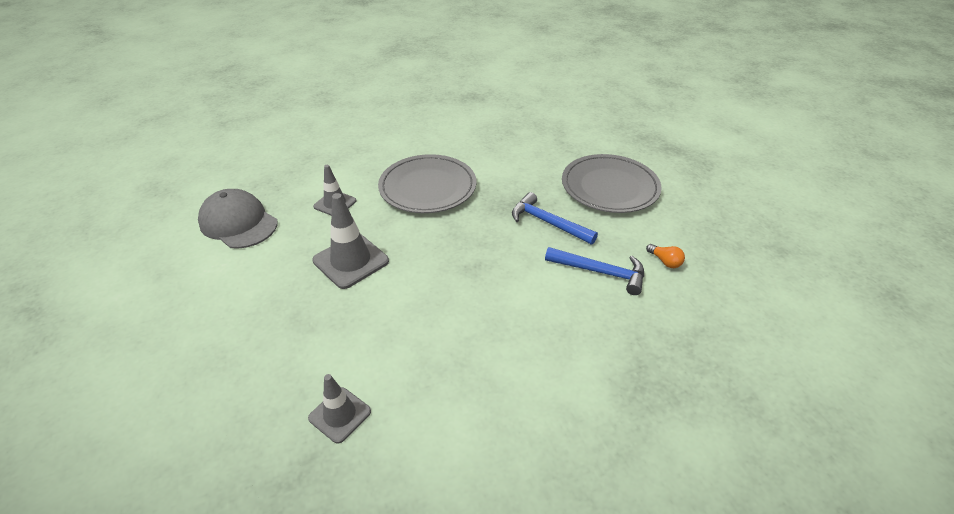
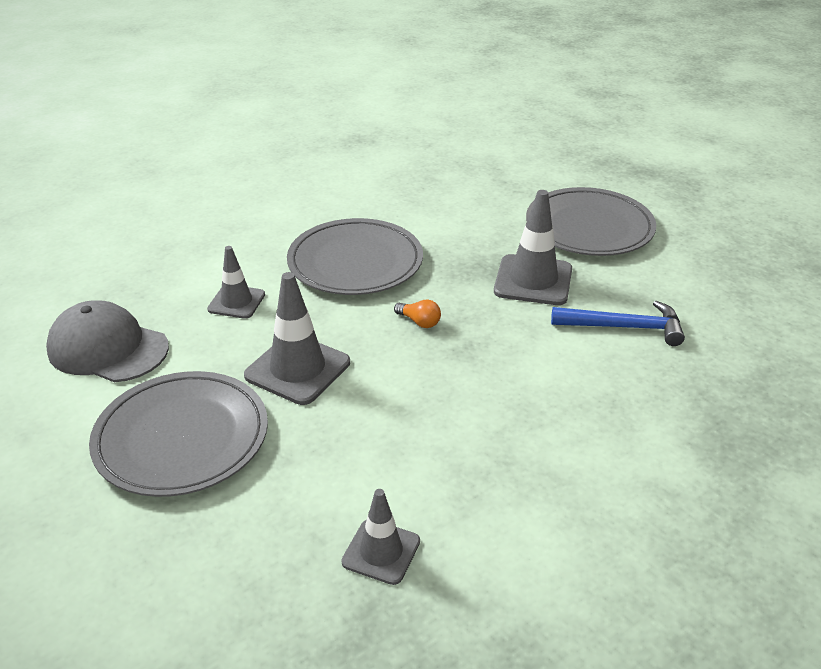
camera: 15 degrees left, 5 degrees down
(252, 297) = (181, 438): none -> grey plate
(548, 222) = (533, 280): blue hammer -> grey traffic cone
(665, 261) = (693, 302): orange light bulb -> orange light bulb (419, 322)

